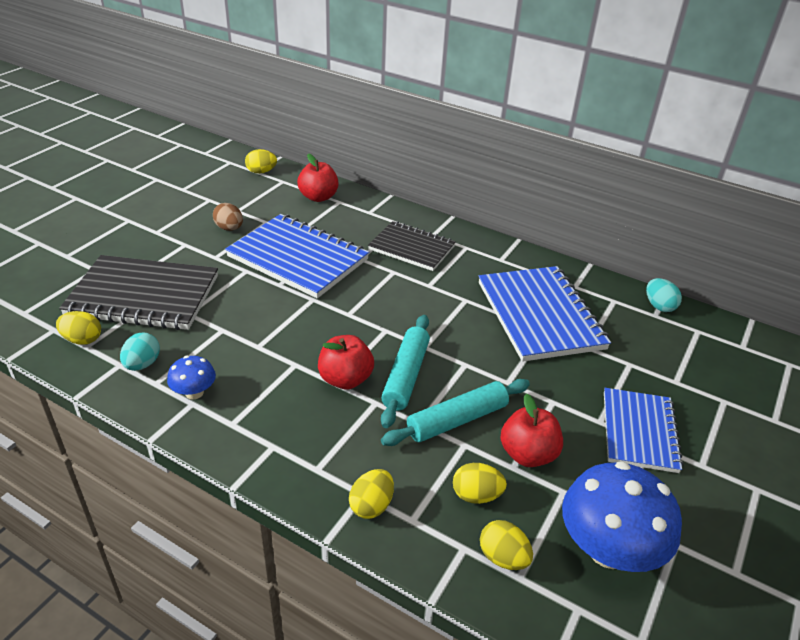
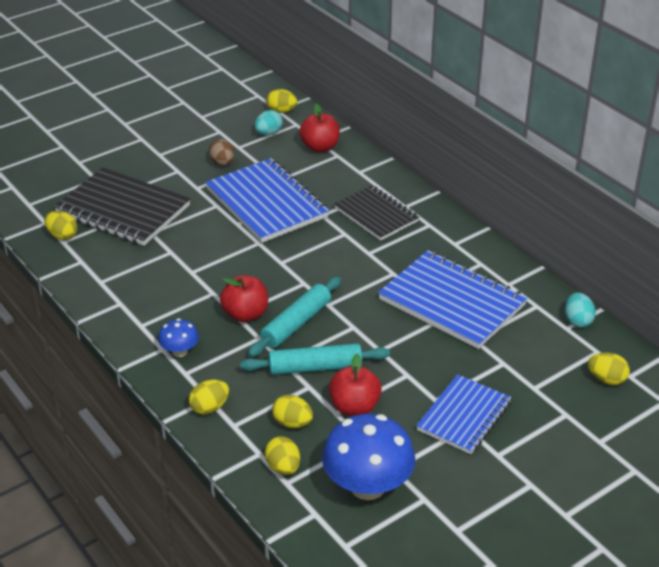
camera: 25 degrees right, 0 degrees up
(142, 364) = (97, 265): turquoise egg -> turquoise egg (268, 133)
(194, 392) = (125, 296): blue mushroom -> blue mushroom (180, 351)
(539, 315) = (452, 302): blue notebook -> blue notebook turned 60 degrees counterclockwise
(728, 355) = (606, 379): none -> yellow egg

